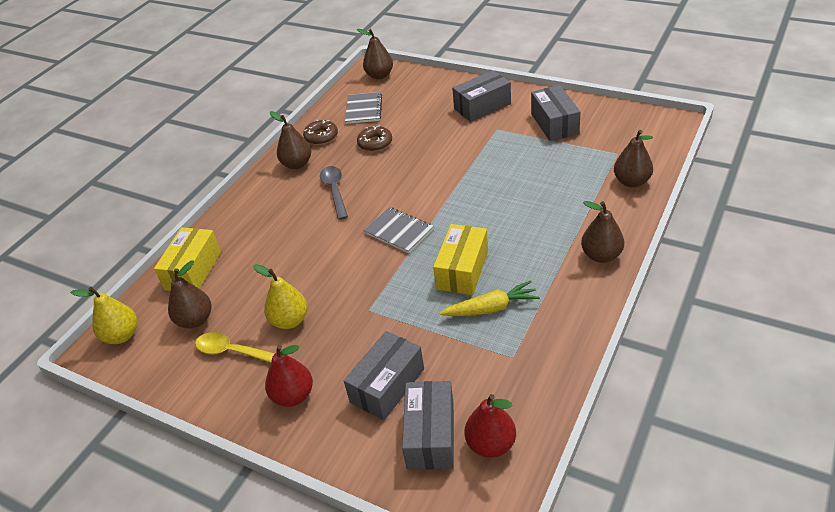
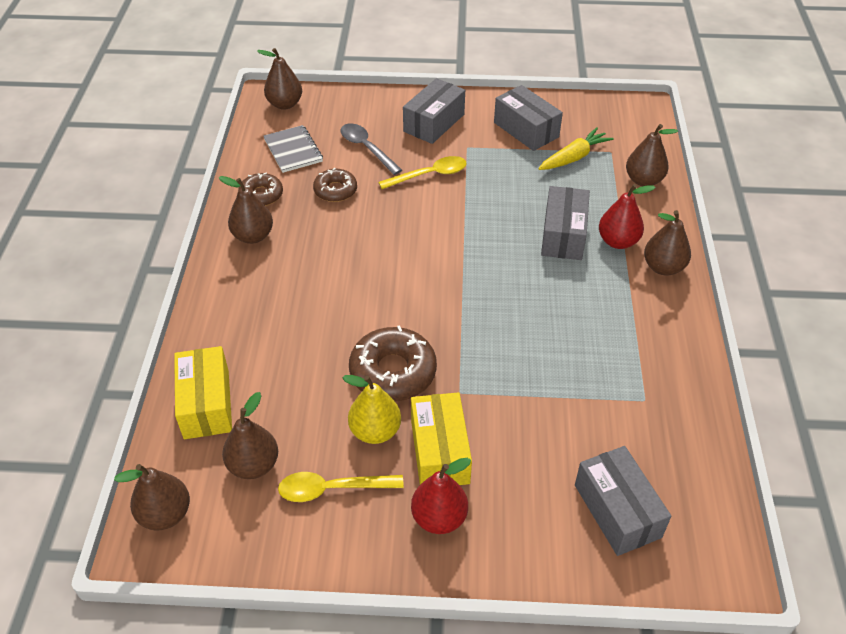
camera: 30 degrees left, 5 degrees up
(122, 335) = (165, 514): yellow pear -> brown pear
(330, 282) = (393, 372): none -> brown donut
(335, 191) = (324, 260): grey spoon -> grey spoon (366, 148)
(387, 385) = (537, 472): grey box -> grey box (563, 235)
(399, 231) = (434, 291): grey notebook -> none
(453, 145) = (429, 175): none -> yellow spoon
(462, 270) = (533, 319): yellow box -> yellow box (439, 451)
(491, 308) = (590, 353): yellow carrot -> yellow carrot (574, 157)
(491, 444) = (682, 499): red pear -> red pear (618, 241)

